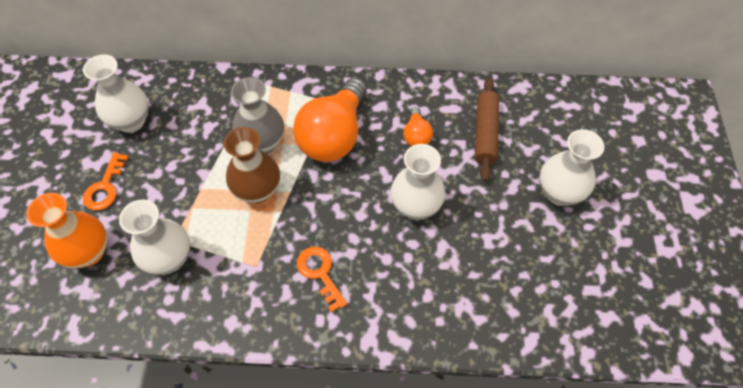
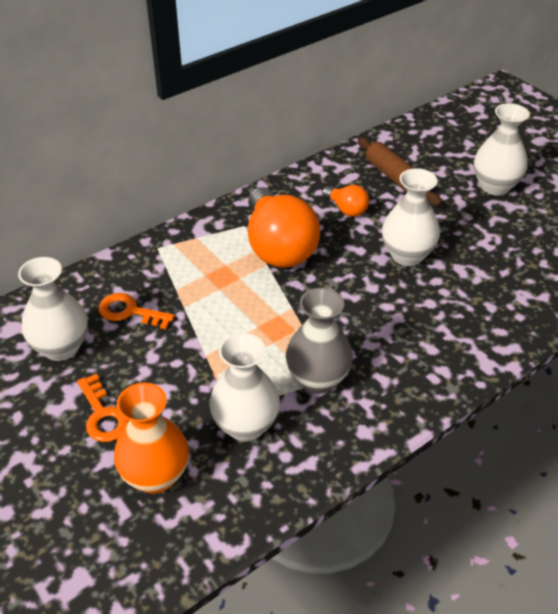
camera: 40 degrees left, 15 degrees down
(257, 190) = (262, 324): brown vase -> none
(262, 143) = (221, 288): grey vase -> grey vase (317, 379)
(320, 273) = (392, 346): orange key -> orange key (129, 312)

